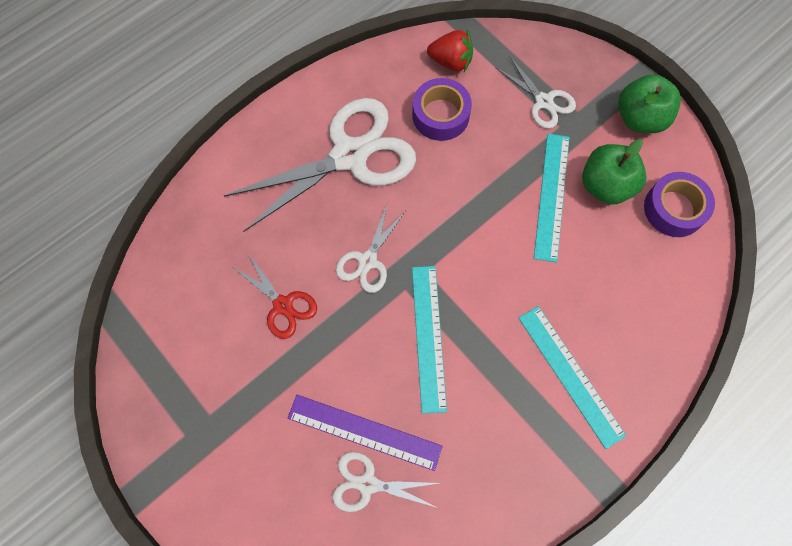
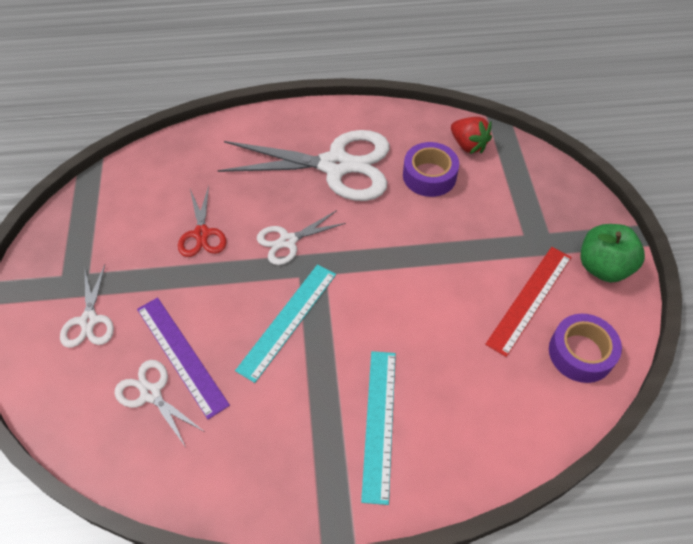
camera: 35 degrees right, 15 degrees down
(544, 102) = (524, 210): white scissors -> white scissors (89, 321)
(552, 196) = (475, 280): turquoise ruler -> none
(605, 185) = (530, 299): green apple -> red ruler

